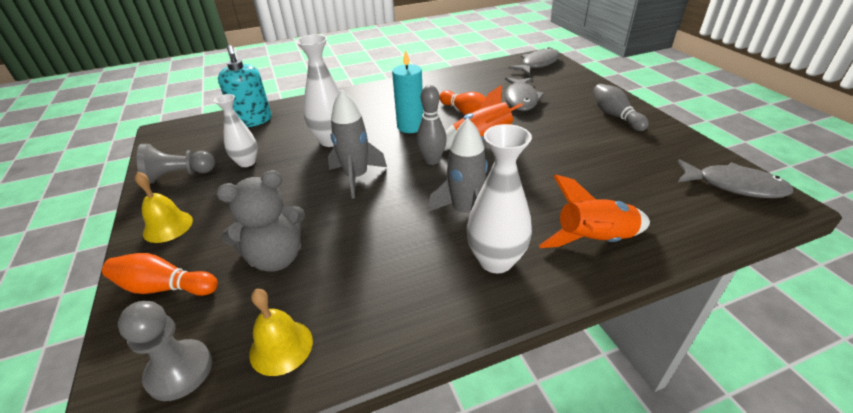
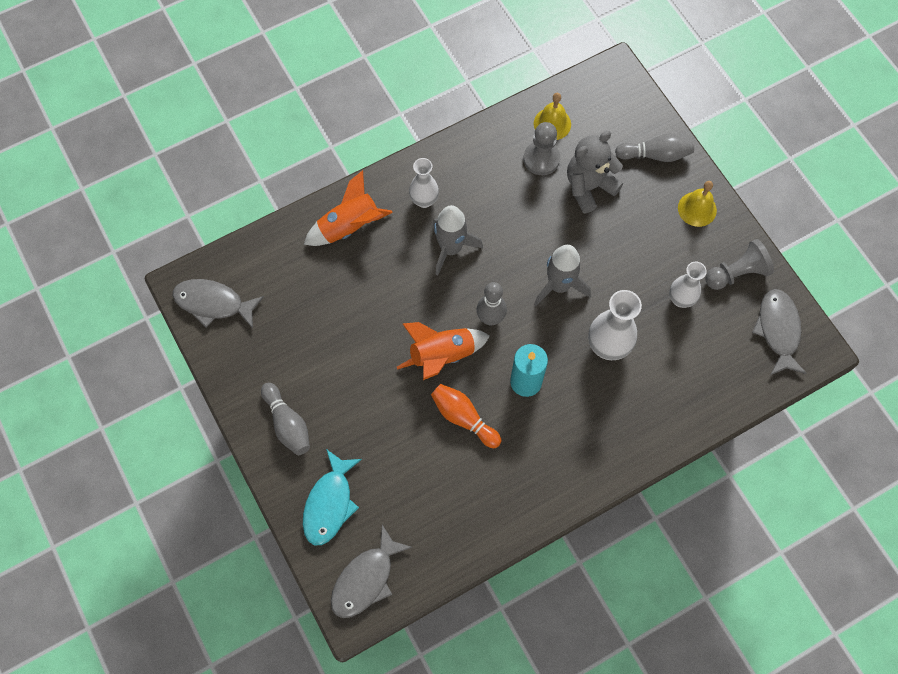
camera: 170 degrees right, 30 degrees up
(164, 287) = (655, 155): orange bowling pin -> grey bowling pin
(179, 371) = (604, 104): grey pawn -> grey pawn (541, 159)
(253, 120) = (722, 381): turquoise soap dispenser -> none
(496, 260) = (424, 200): white vase -> white vase, size x0.65
(521, 99) = (396, 459): grey fish -> grey fish (778, 330)
(569, 86) = (330, 504): none -> turquoise fish

